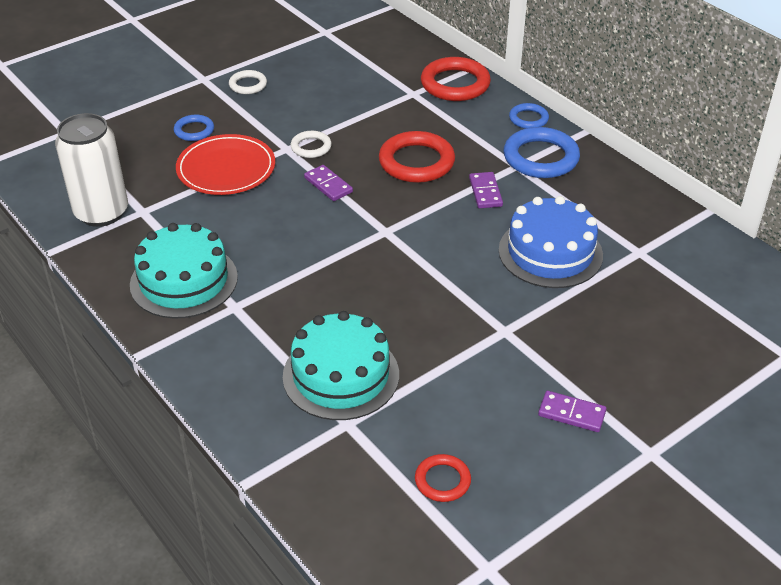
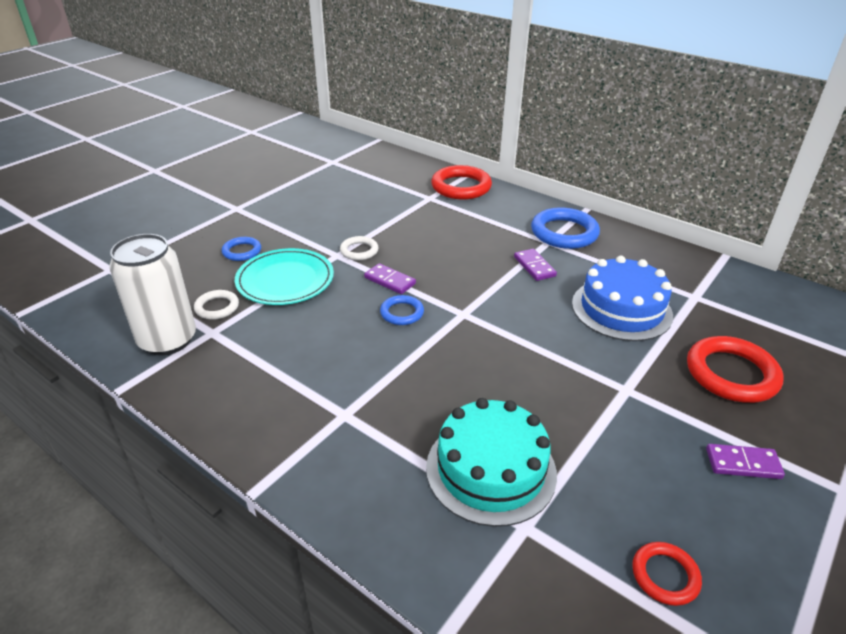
camera: 15 degrees left, 5 degrees down
(184, 281) = (279, 396): turquoise cake -> none
(226, 169) = (285, 280): red plate -> turquoise plate
(248, 85) = (280, 208): white ring -> white ring (217, 307)
(416, 162) = (460, 250): red ring -> red ring (731, 374)
(528, 119) = (536, 205): blue ring -> blue ring (402, 313)

